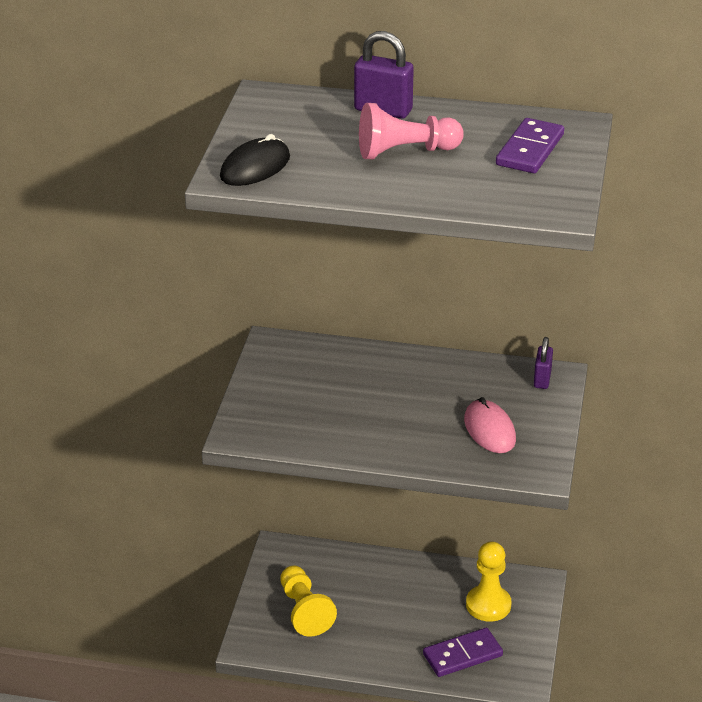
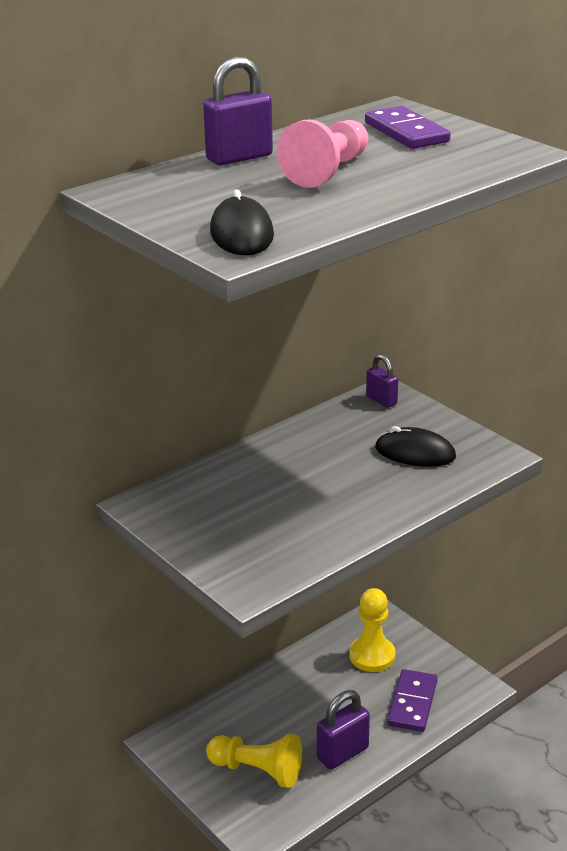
camera: 50 degrees left, 5 degrees down
(368, 645) = (342, 753): none -> purple padlock
(489, 430) = (415, 453): pink mouse -> black mouse

